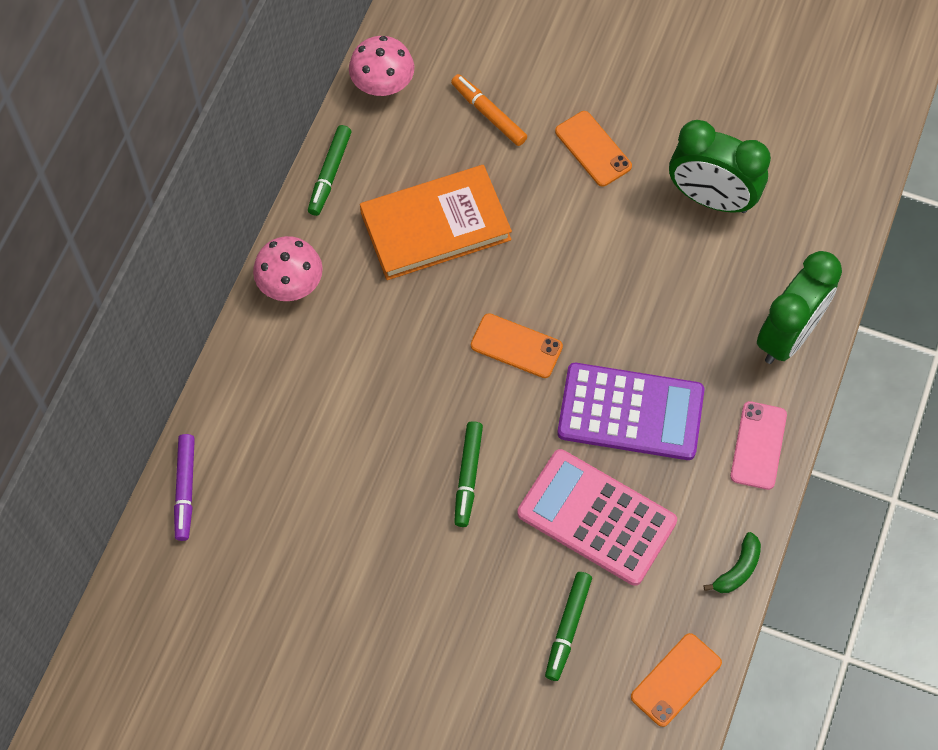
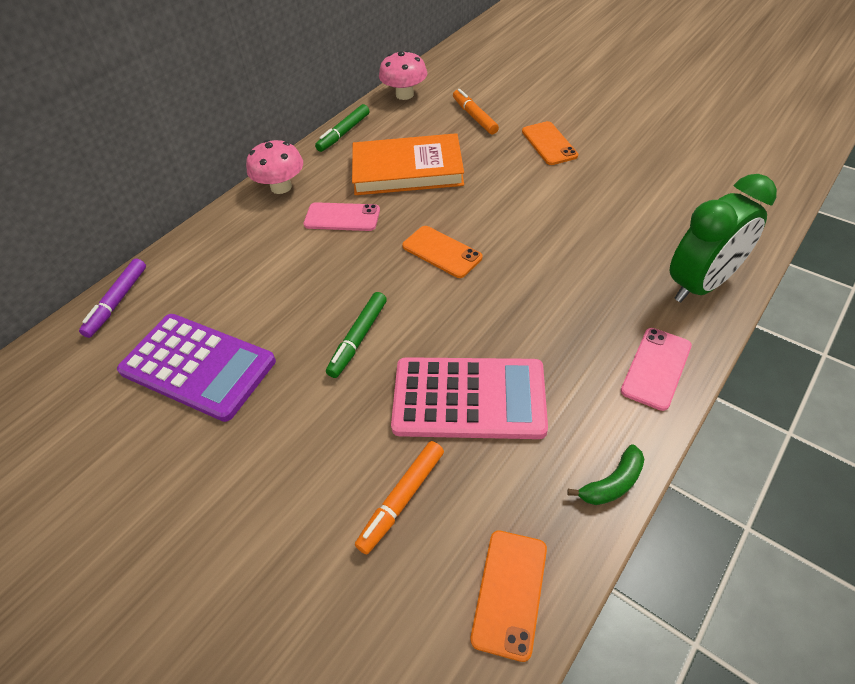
camera: 20 degrees right, 15 degrees down
(386, 318) = (342, 217): none -> pink phone
(567, 628) = (402, 499): green marker -> orange marker
(596, 517) = (469, 398): pink calculator -> pink calculator turned 135 degrees clockwise
(630, 412) = (530, 317): purple calculator -> purple calculator (198, 366)
(676, 679) = (509, 592): orange phone -> orange phone turned 45 degrees counterclockwise
(711, 198) = (642, 183): green clock -> none

